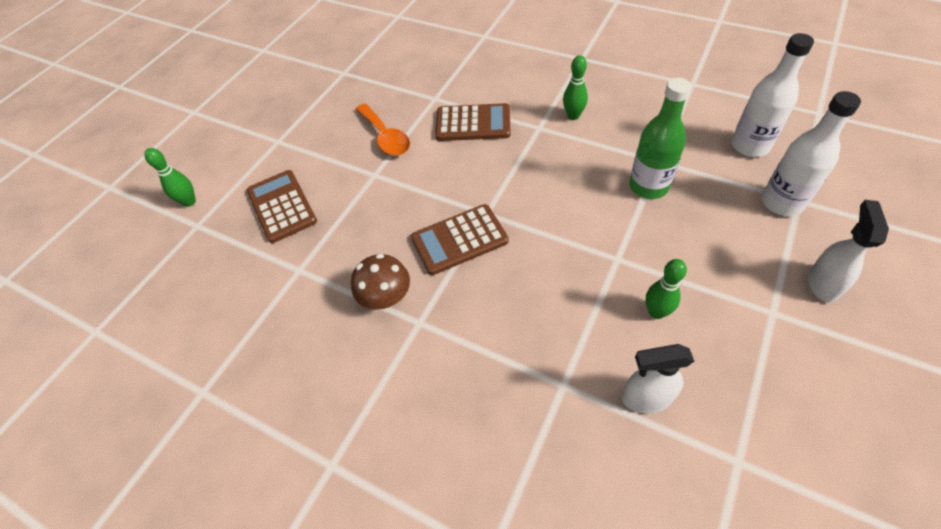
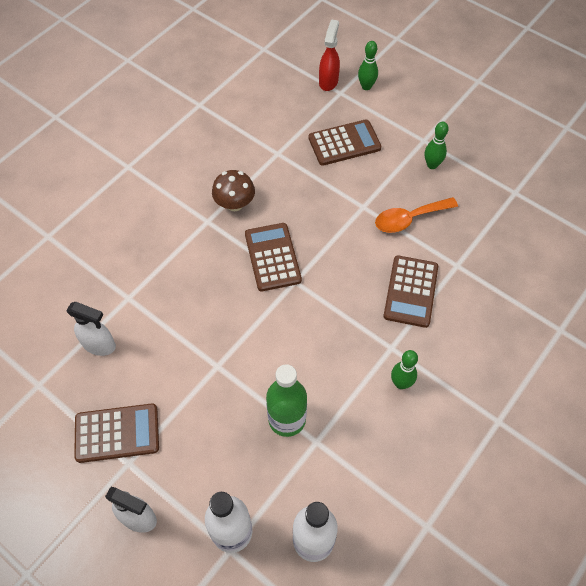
camera: 95 degrees right, 5 degrees up
(175, 241) = (328, 81): none -> red spray bottle
(646, 398) = (99, 345): white spray bottle -> white spray bottle turned 105 degrees clockwise
(656, 312) = (160, 376): green bowling pin -> green bowling pin (432, 165)
(747, 336) = (117, 433): none -> brown calculator

